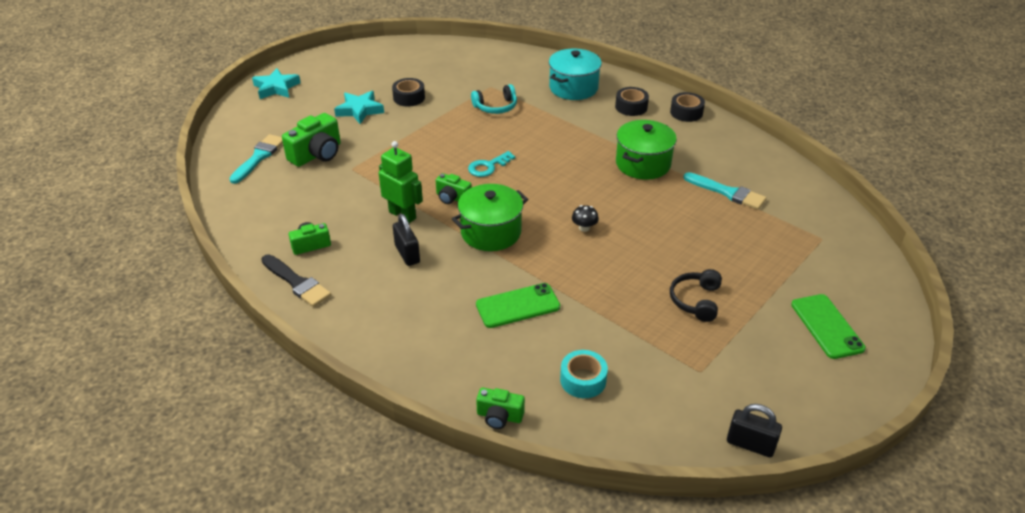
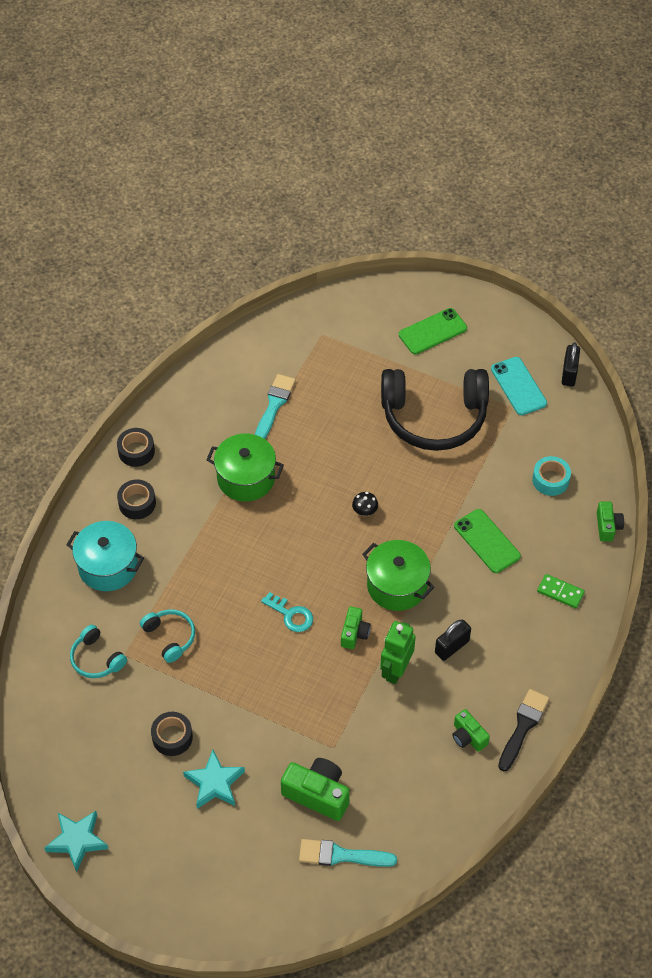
camera: 105 degrees left, 15 degrees up
(276, 88) = (186, 906): turquoise star -> turquoise star (77, 841)
(430, 349) = (560, 592): none -> green domino
(493, 75) = (97, 659): none -> turquoise headphones
(696, 301) = (434, 416): black headphones -> black headphones, size x2.18
(733, 386) = (518, 386): none -> turquoise phone

